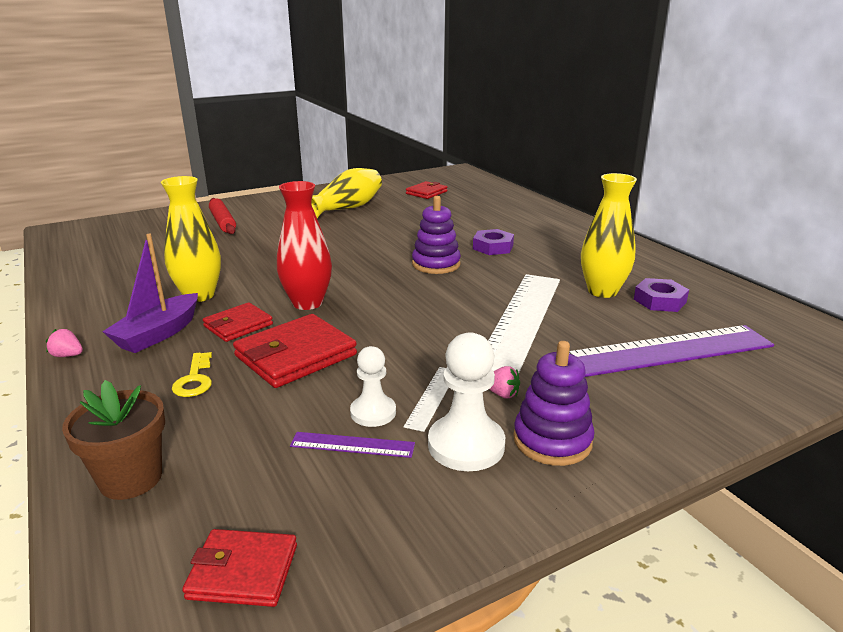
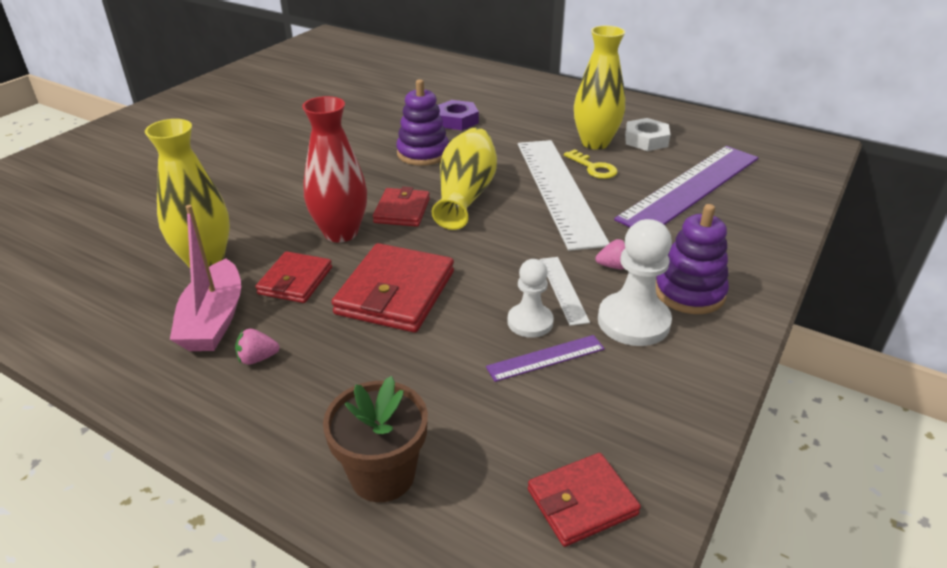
camera: 30 degrees left, 10 degrees up
(67, 355) = (132, 382): pink strawberry -> pink strawberry (257, 358)
(158, 334) = (214, 320): purple boat -> pink boat
(194, 379) = (321, 354): yellow key -> yellow key (593, 168)
(223, 222) = (117, 161): red rolling pin -> none
(347, 208) = (253, 108): yellow vase -> yellow vase (465, 195)
(426, 192) = (322, 70): red wallet -> red wallet (402, 210)
(659, 301) = (646, 140): purple nut -> white nut

